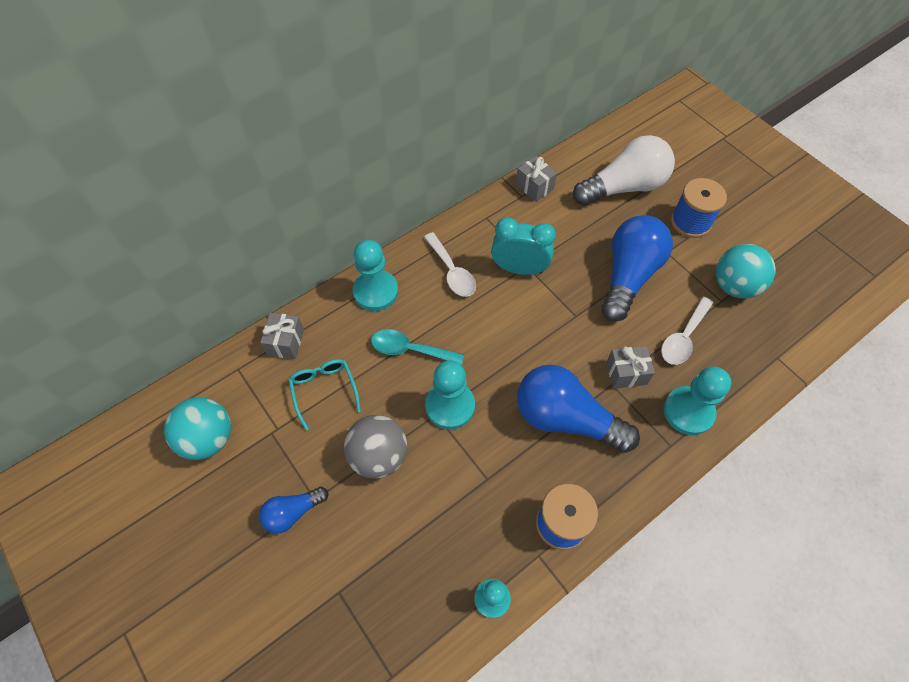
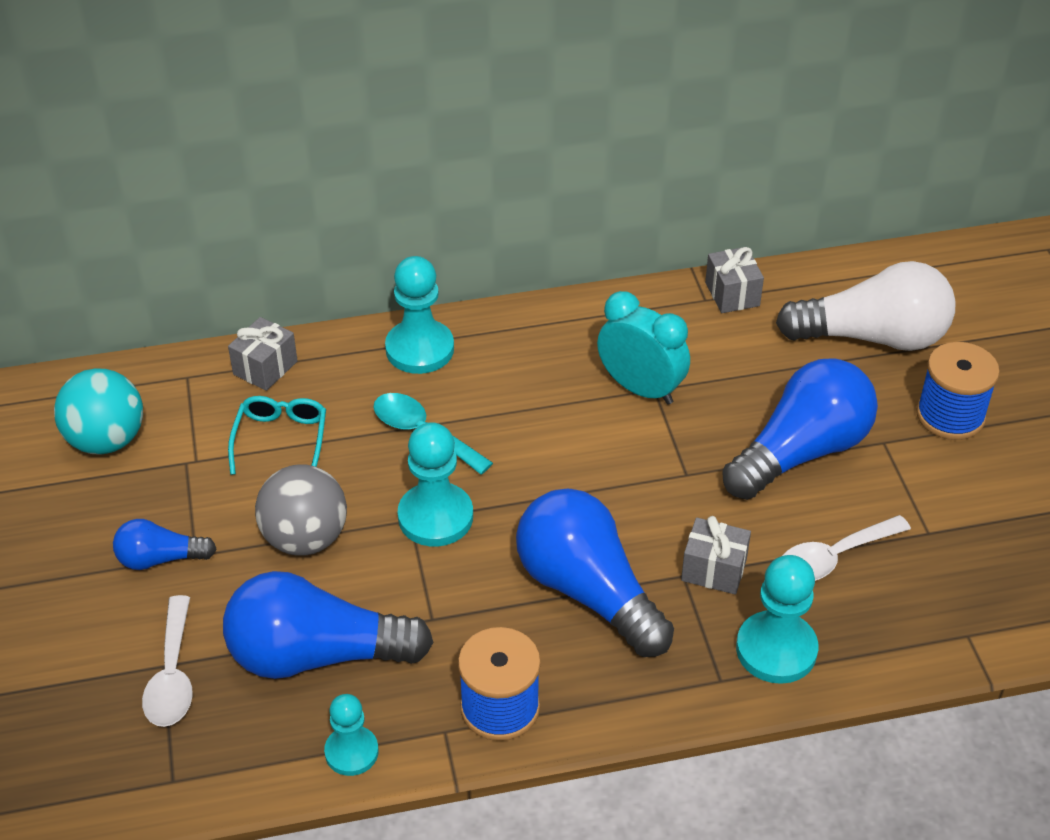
camera: 25 degrees right, 15 degrees down
(432, 538) = (317, 655): none -> blue light bulb
(452, 272) = (541, 360): white spoon -> white spoon (172, 675)
(734, 286) = (963, 521): turquoise ball -> none

